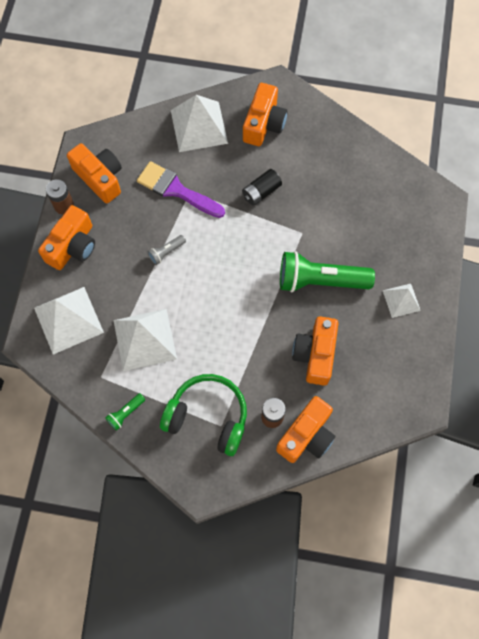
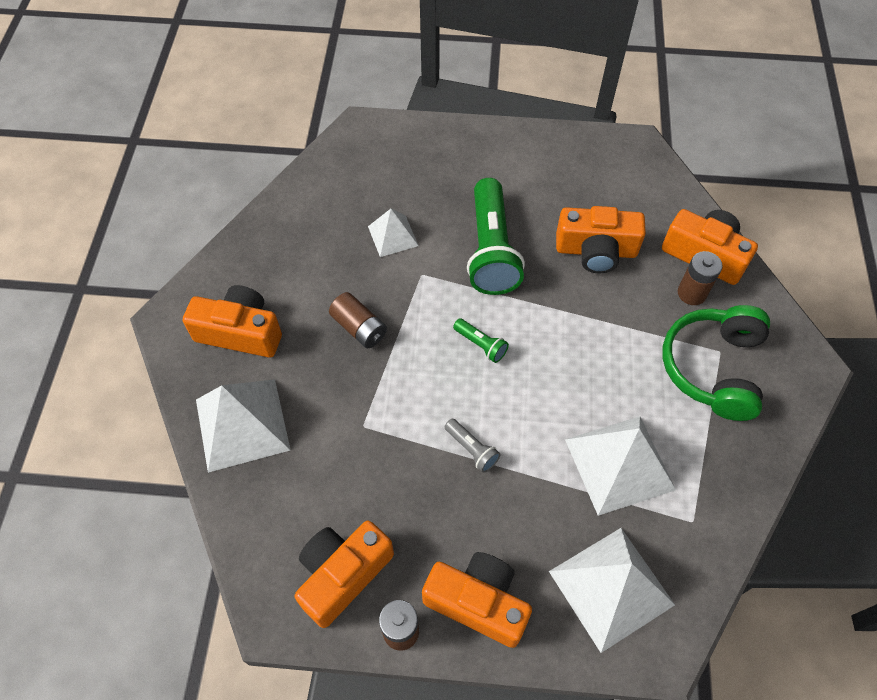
camera: 95 degrees left, 10 degrees down
(125, 413) = (738, 477): green flashlight -> green flashlight (481, 345)
(176, 190) = (361, 446): purple brush -> none
(261, 192) = (359, 328): black battery -> brown battery
(401, 300) = (505, 165): white pyramid -> white pyramid (393, 236)

